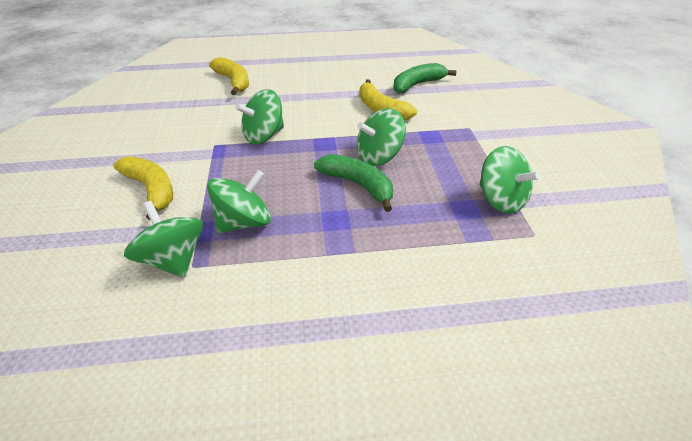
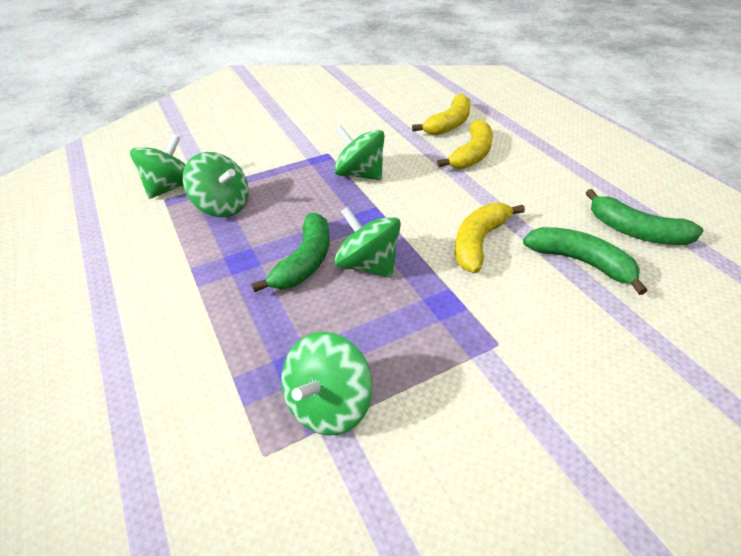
camera: 70 degrees right, 0 degrees up
(152, 189) = (249, 147): yellow banana -> yellow banana (472, 154)
(401, 62) = (635, 231): none -> green banana

